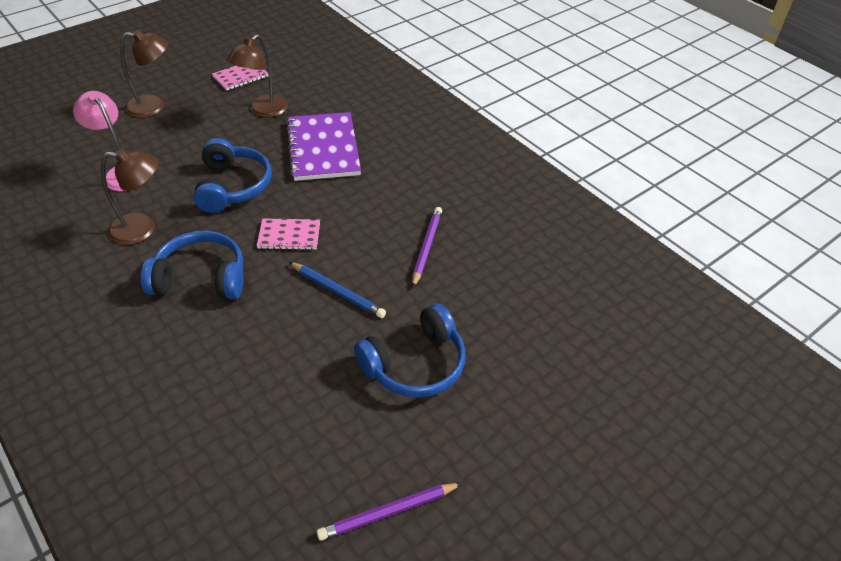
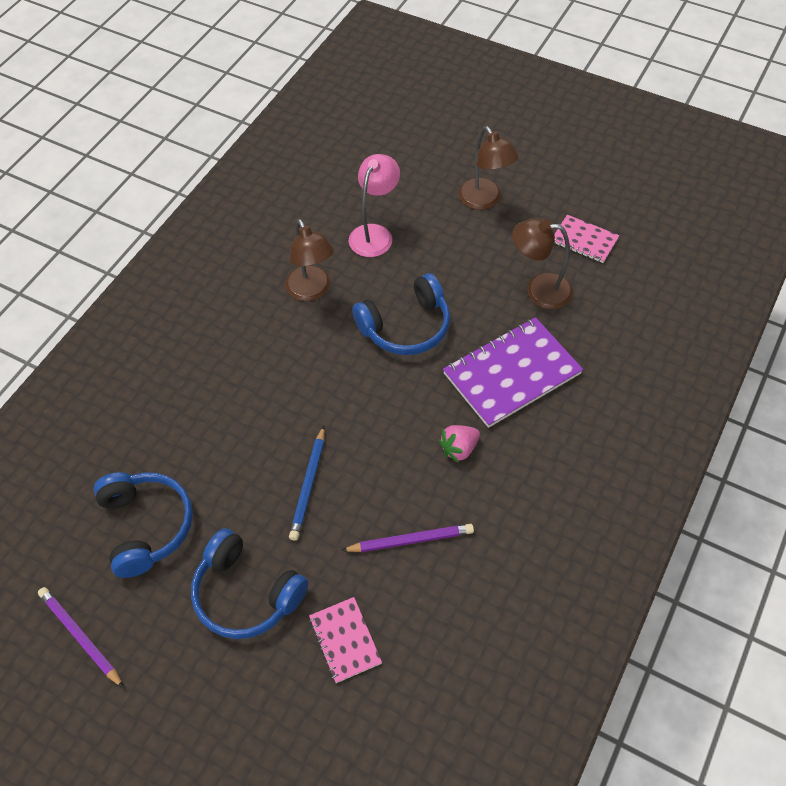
camera: 70 degrees right, 10 degrees up
(201, 278) = (274, 367): blue headphones -> blue headphones (146, 526)
(289, 236) = (363, 408): pink notebook -> pink notebook (345, 640)
(366, 196) = (459, 449): none -> pink strawberry

